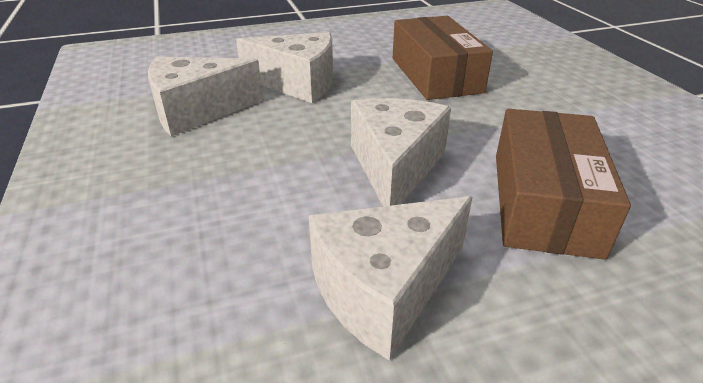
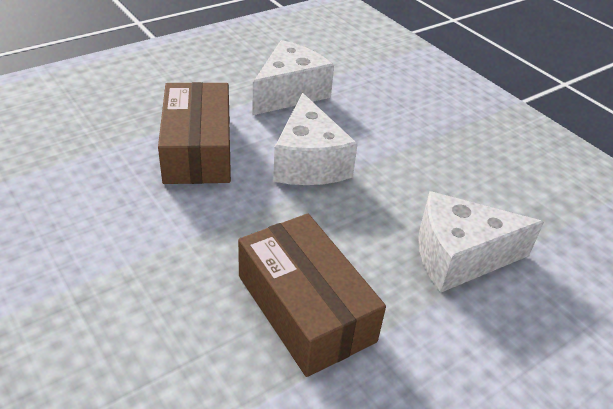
camera: 160 degrees right, 5 degrees up
(197, 111) = (513, 196): white cheese -> none

